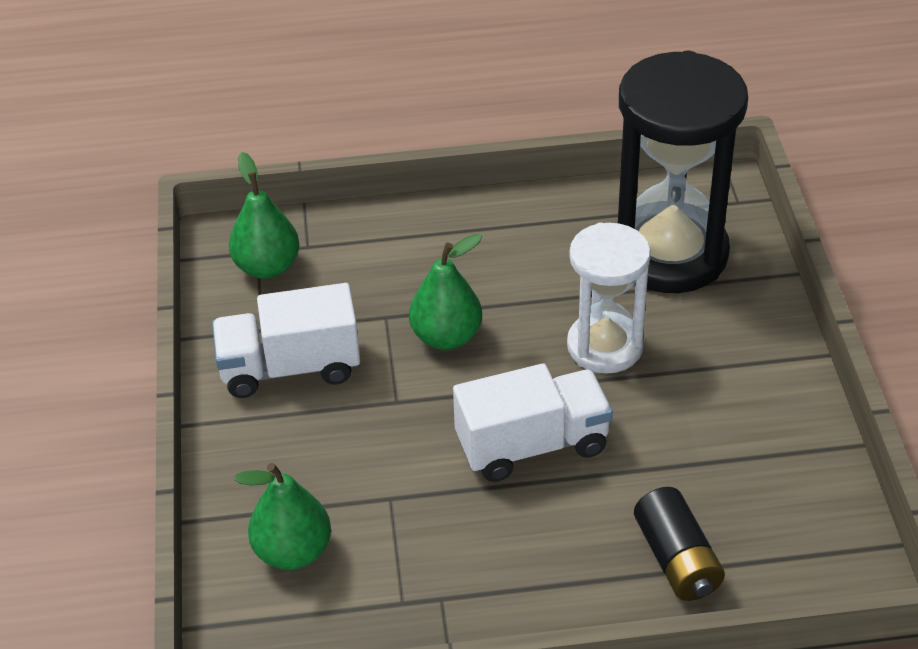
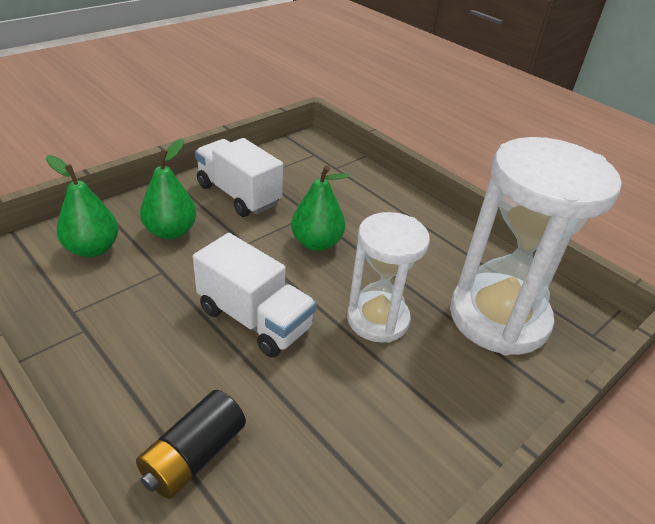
camera: 50 degrees right, 5 degrees down
(267, 267) = (306, 161): green pear -> green pear (171, 231)
(669, 253) = (498, 317): black hourglass -> white hourglass

